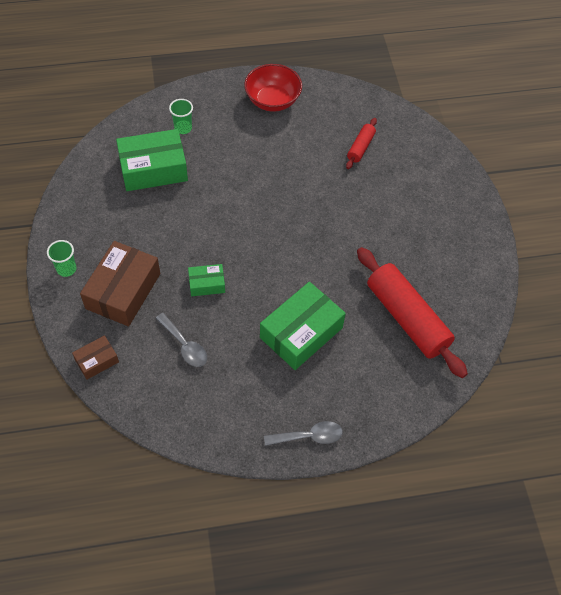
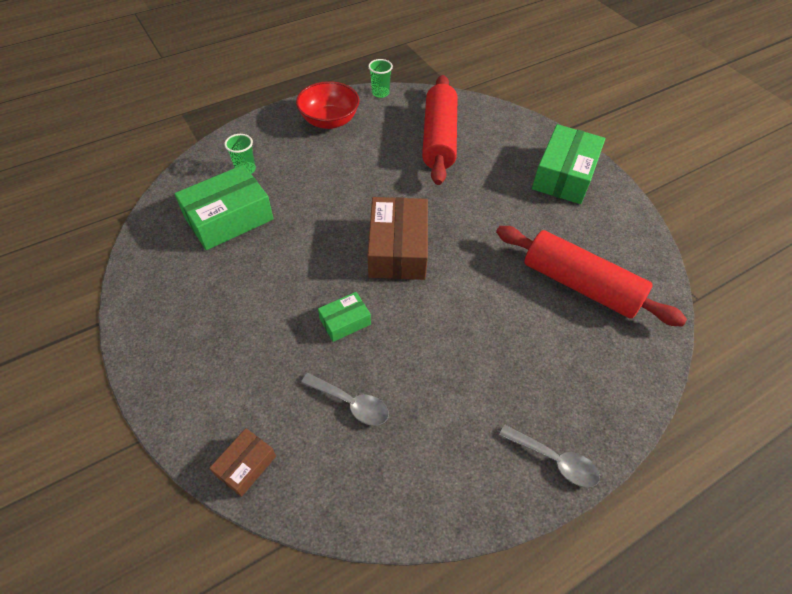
camera: 20 degrees left, 5 degrees down
(66, 269) = (162, 361): green cup -> green cup (380, 93)
(123, 291) = (246, 364): brown box -> brown box (398, 249)
(301, 332) = (479, 339): green box -> green box (564, 175)
(309, 436) = (554, 460): grey spoon -> grey spoon turned 60 degrees clockwise
(360, 147) = (439, 138): red rolling pin -> red rolling pin, size x2.11

